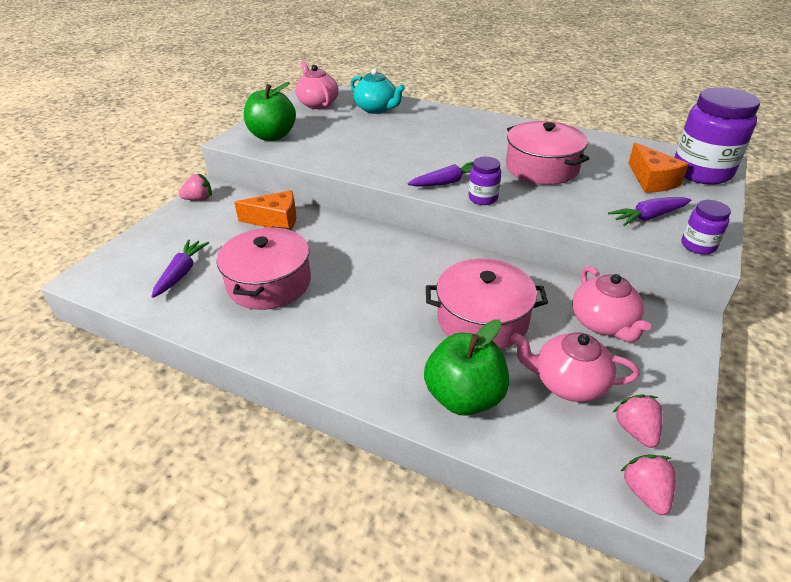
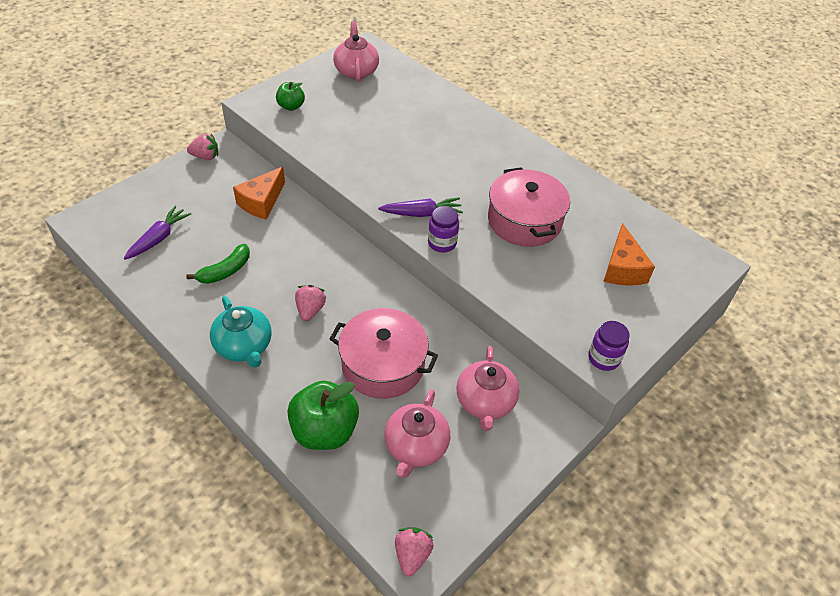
camera: 15 degrees right, 10 degrees up
(269, 283) = (225, 271): pink pot -> green banana
(272, 136) = (291, 106): green apple -> green apple, size x0.55
(275, 220) = (261, 202): orange cheese -> orange cheese turned 105 degrees clockwise
(376, 109) = (410, 94): turquoise teapot -> turquoise teapot (244, 346)
(568, 383) = (415, 447): pink teapot -> pink teapot turned 105 degrees counterclockwise
(636, 430) = (441, 505): pink strawberry -> pink strawberry (310, 310)
(648, 217) = (583, 311): purple carrot -> none
(701, 172) = (682, 273): purple jar -> none

